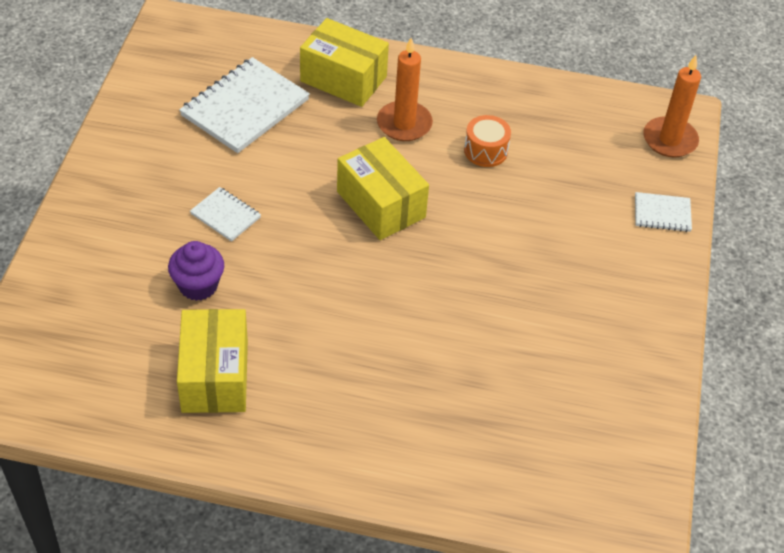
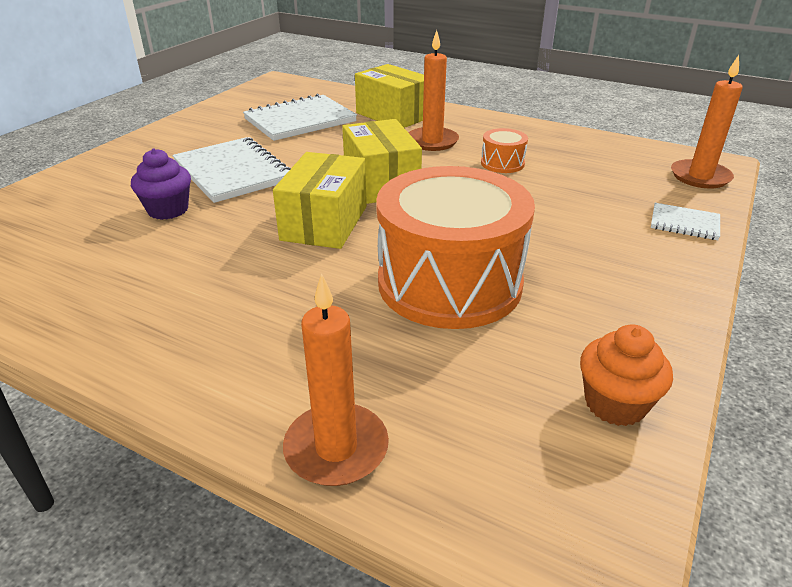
camera: 20 degrees right, 15 degrees down
(215, 376) = (122, 274): yellow box -> yellow box (324, 223)
(225, 215) = (233, 172): white notebook -> white notebook, size x1.98
(470, 495) = (336, 448): none -> orange candle
(490, 328) = (449, 283): none -> orange drum
(635, 419) = (615, 404): none -> orange cupcake

